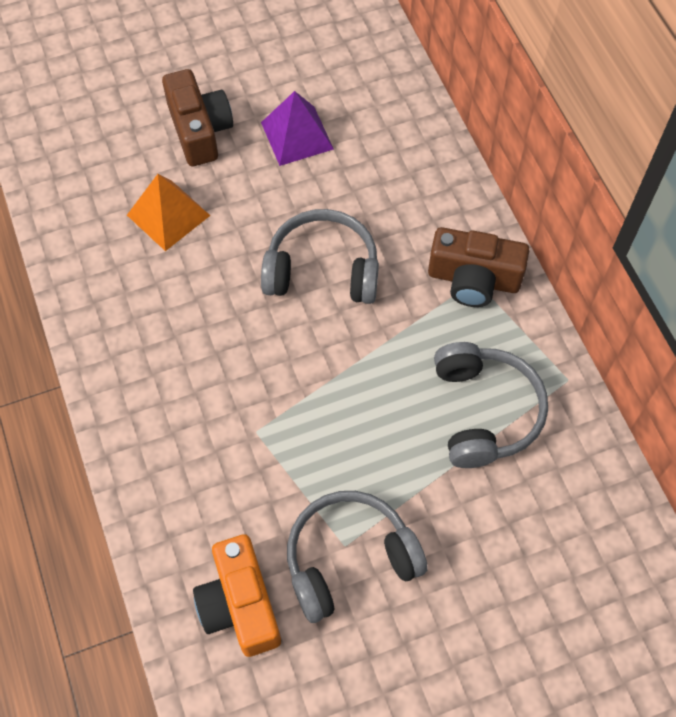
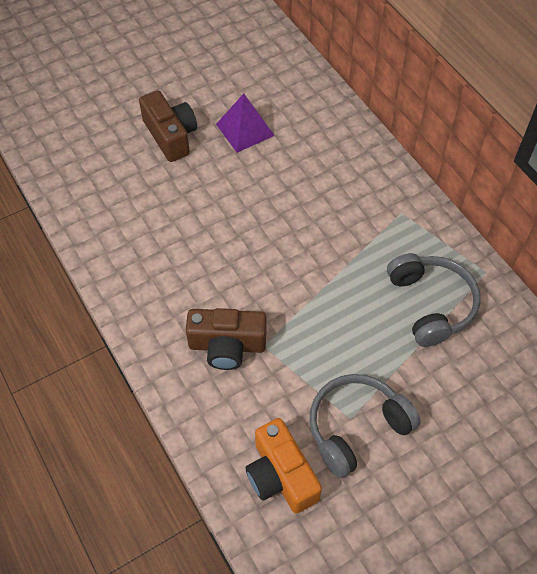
camera: 10 degrees left, 5 degrees down
(168, 215) = (160, 199): orange pyramid -> none
(322, 269) = (286, 221): grey headphones -> none
(473, 279) = (399, 212): brown camera -> brown camera (227, 345)

